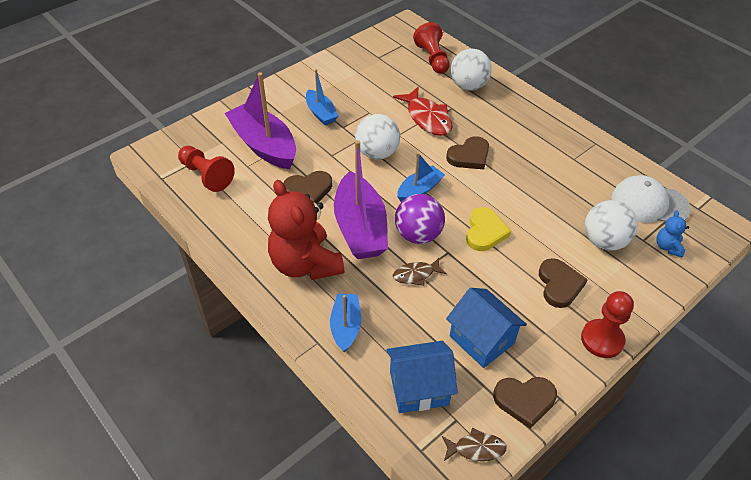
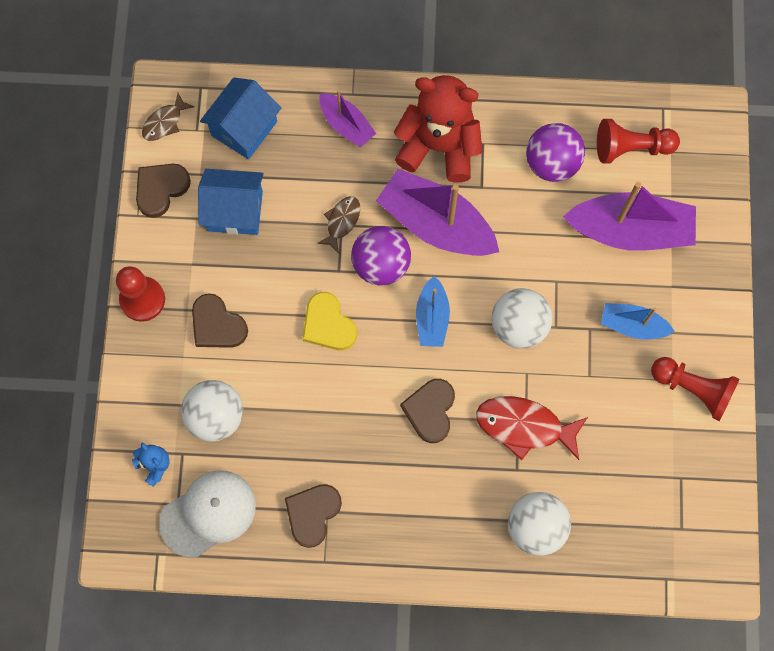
camera: 135 degrees right, 25 degrees up
(256, 203) = (551, 163): none -> purple ball
(308, 190) = (526, 220): brown heart -> brown heart (312, 514)
(346, 326) = (346, 125): blue boat -> purple boat
(432, 58) = (622, 538): red pawn -> red pawn (693, 389)

